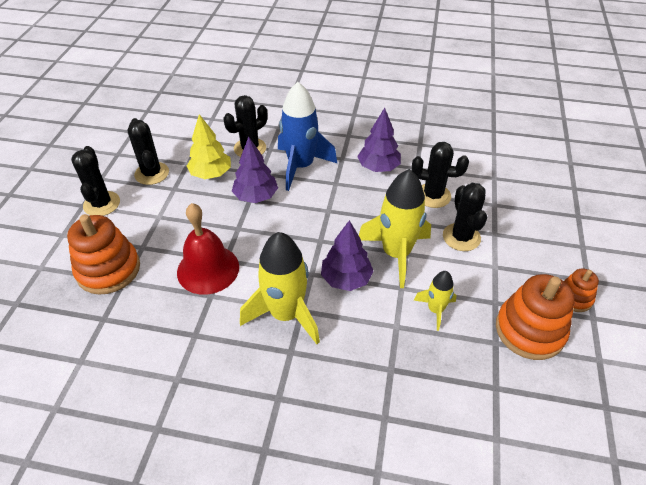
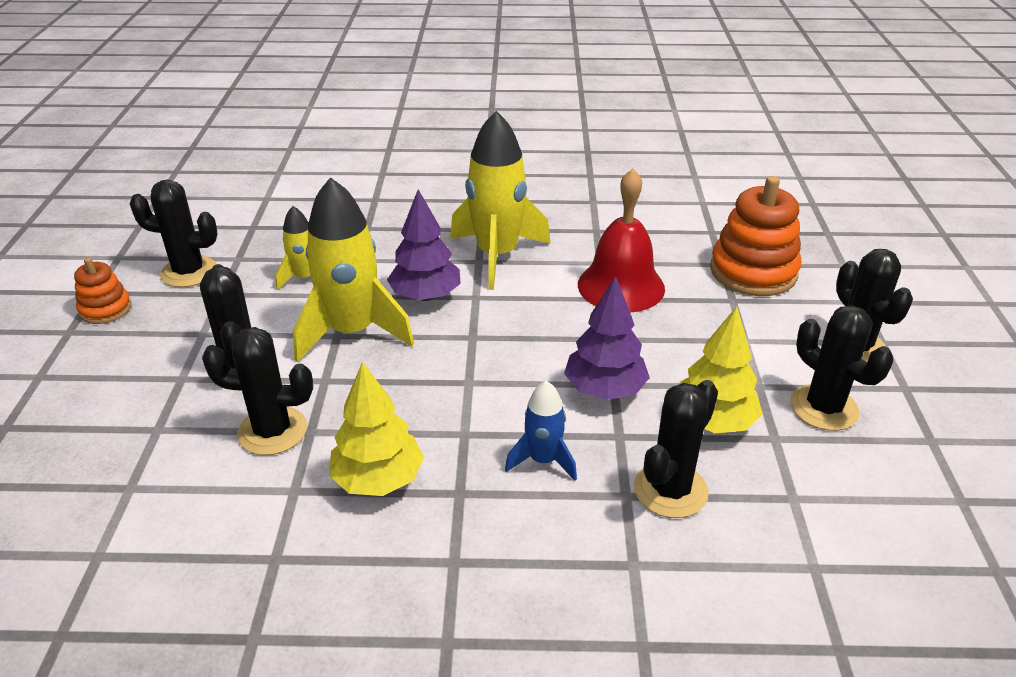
camera: 170 degrees right, 10 degrees down
(301, 166) = (543, 460): blue rocket -> blue rocket, size x0.52
(378, 167) = (378, 479): purple tree -> yellow tree
(529, 330) = (189, 272): orange stacking toy -> black cactus

